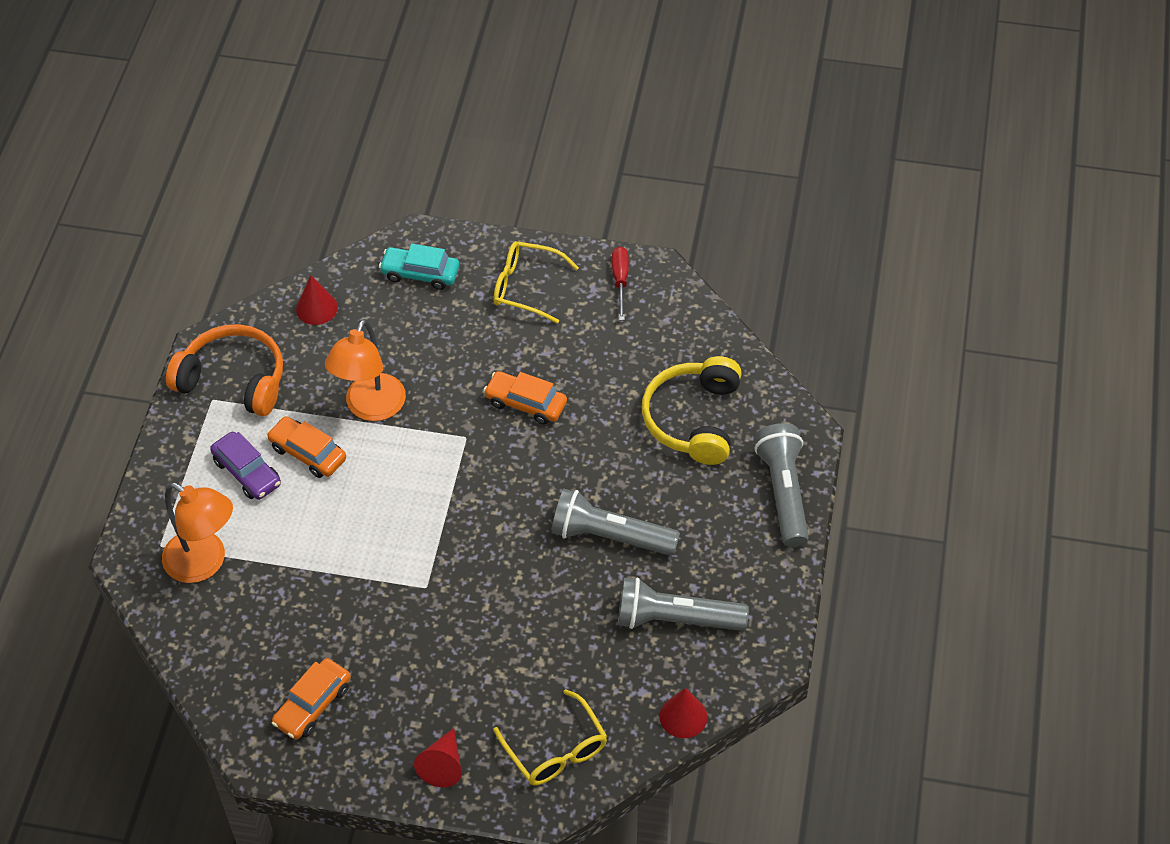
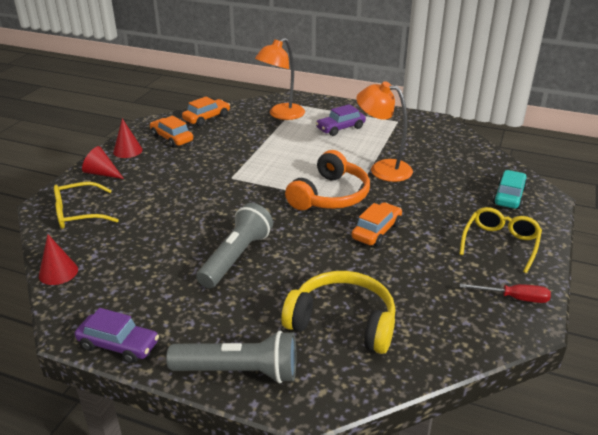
camera: 100 degrees right, 20 degrees down
(234, 380) = (412, 127): orange headphones -> orange headphones (330, 195)
(308, 453) = (350, 146): orange car -> orange car (207, 118)
(317, 308) = (472, 155): red cone -> red cone (127, 151)
(676, 619) = (143, 281): grey flashlight -> none
(779, 606) = (118, 345): none -> purple car

